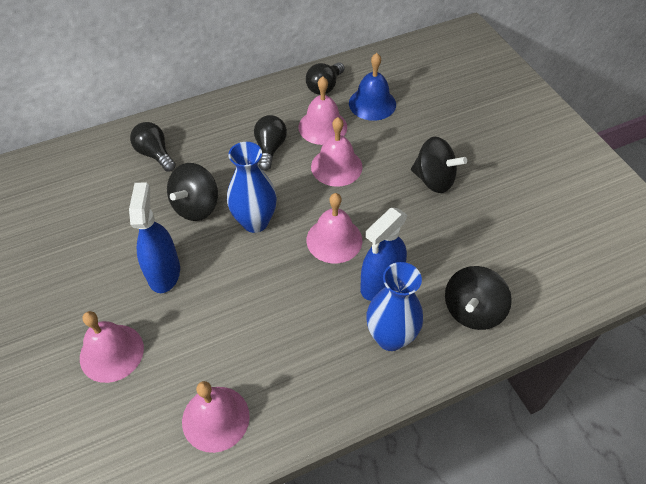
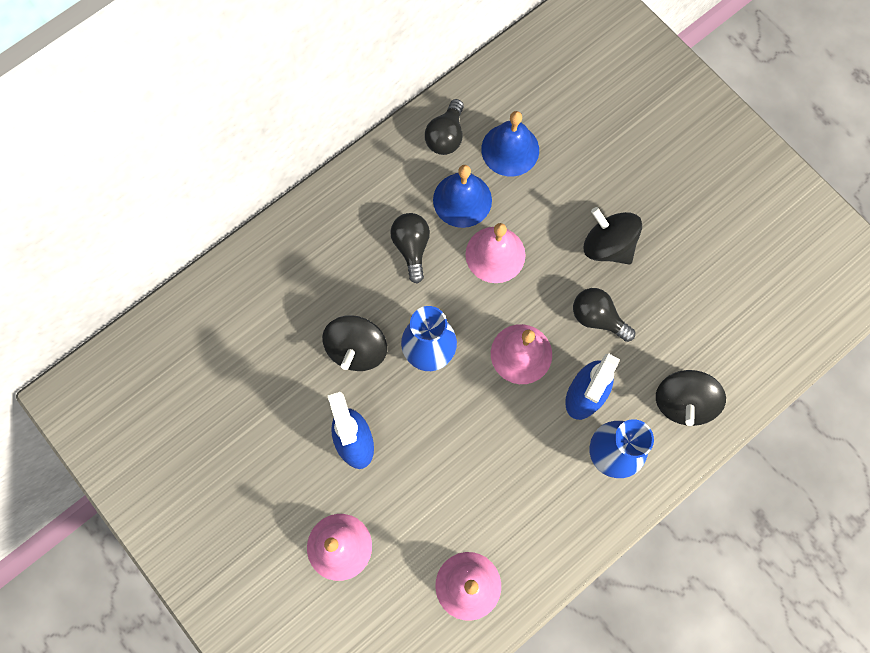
camera: 15 degrees left, 20 degrees up
(155, 154) = (281, 289): black light bulb -> black light bulb (597, 318)
(322, 127) = (462, 200): pink bell -> blue bell
(434, 180) = (608, 246): black spinning top -> black spinning top turned 150 degrees counterclockwise

